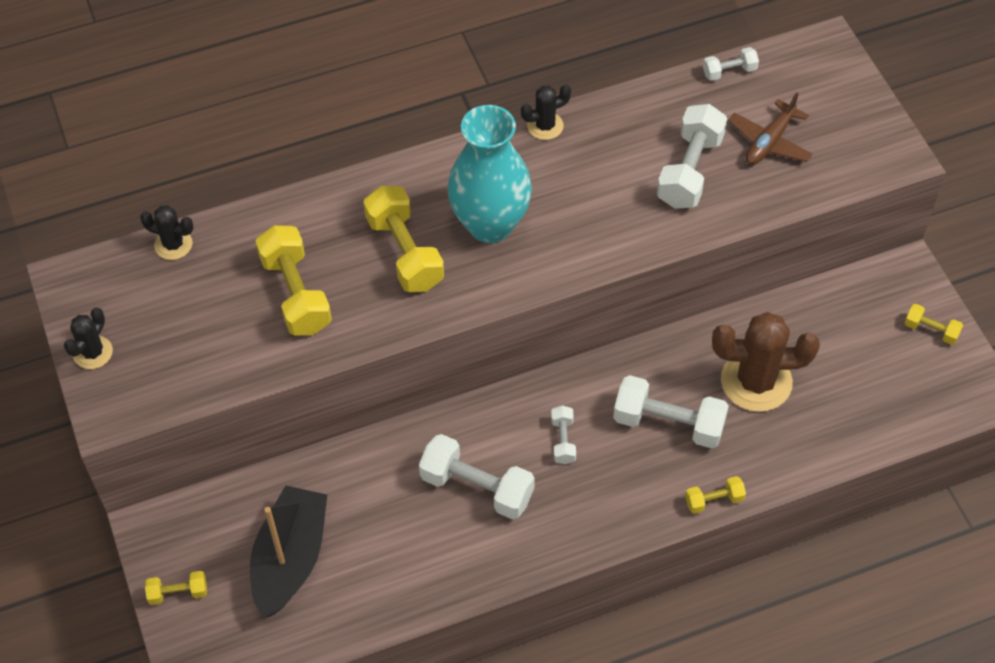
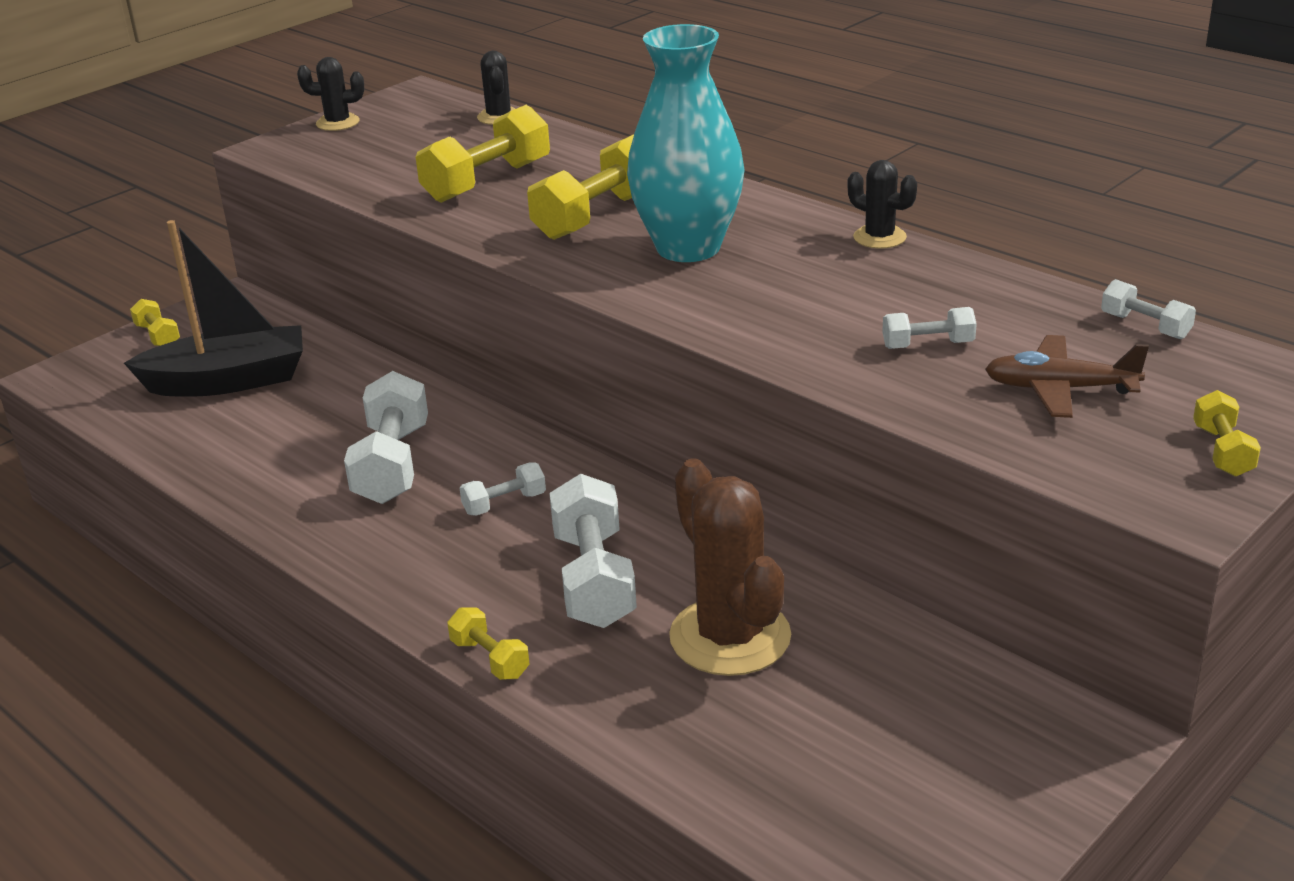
camera: 65 degrees right, 25 degrees down
(690, 170) = (928, 345): white dumbbell -> white dumbbell, size x0.51
(931, 330) = (1001, 802): yellow dumbbell -> yellow dumbbell (1222, 451)

